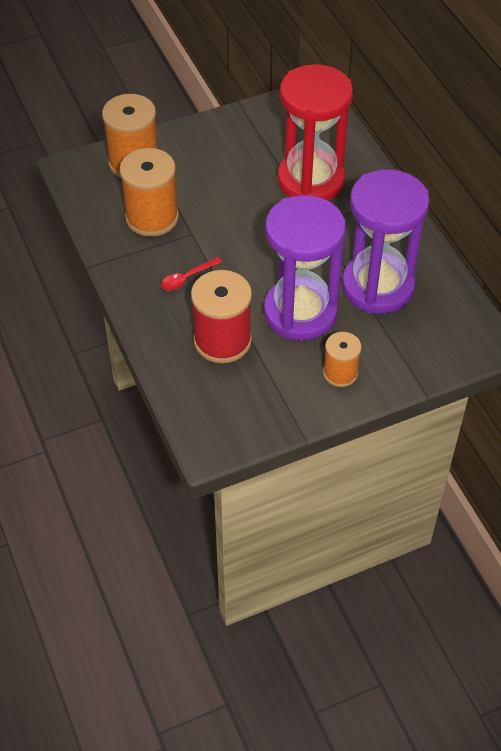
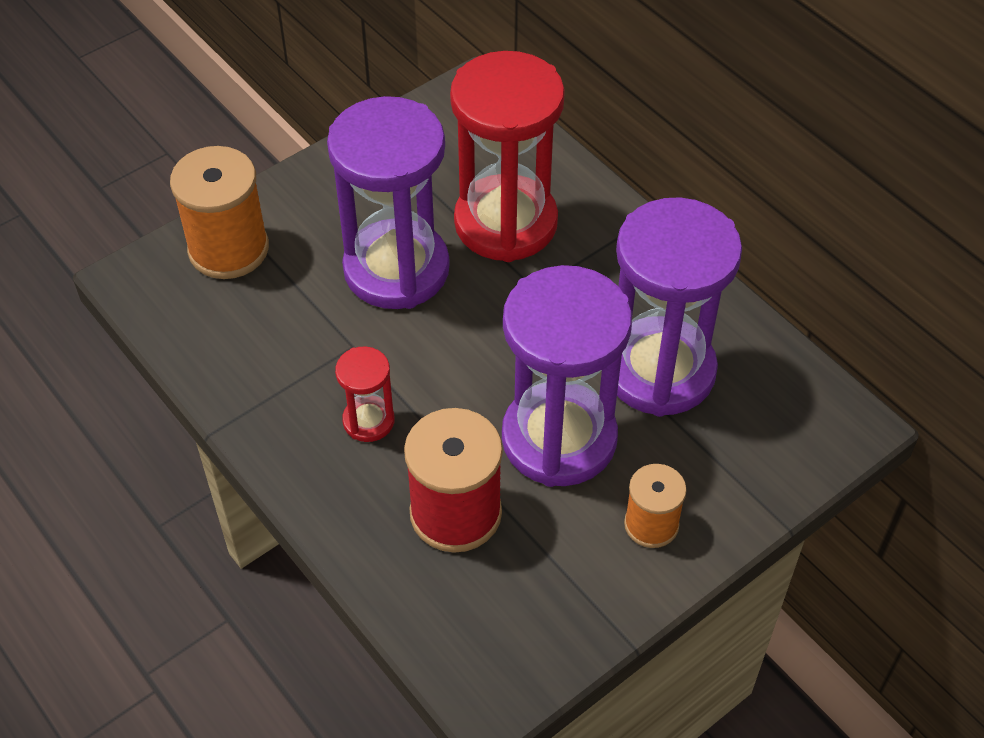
camera: 15 degrees left, 0 degrees up
(152, 217) = (283, 333): orange spool -> none
(187, 278) = (368, 421): red spoon -> red hourglass
(233, 194) = (396, 269): none -> purple hourglass

